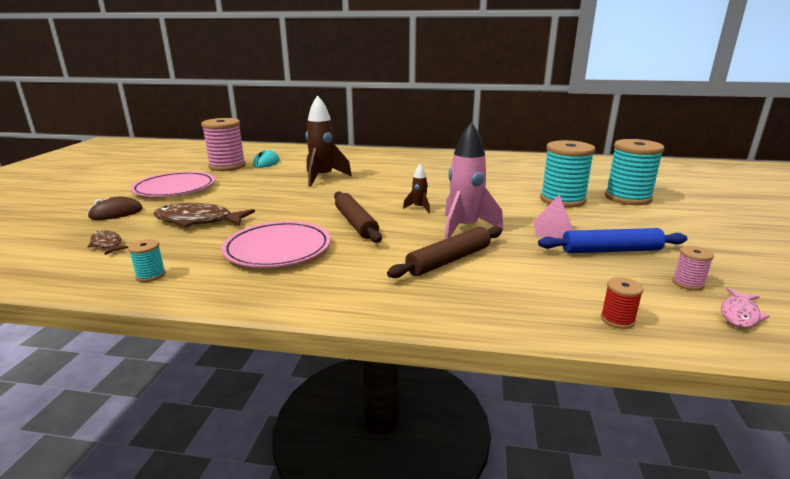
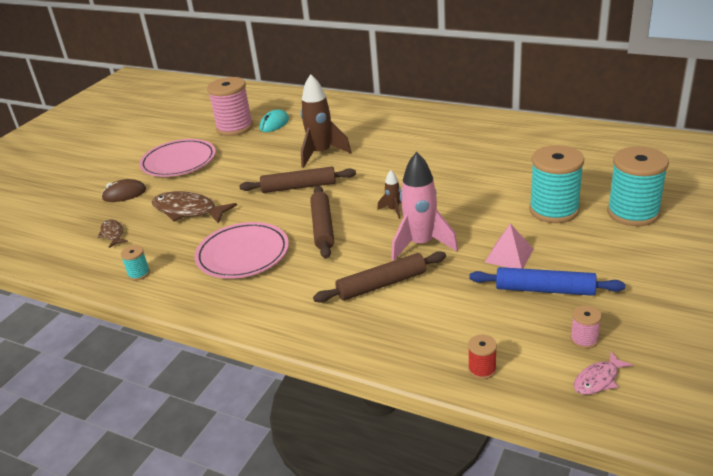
camera: 20 degrees right, 10 degrees up
(313, 198) = (299, 187): none -> brown rolling pin

